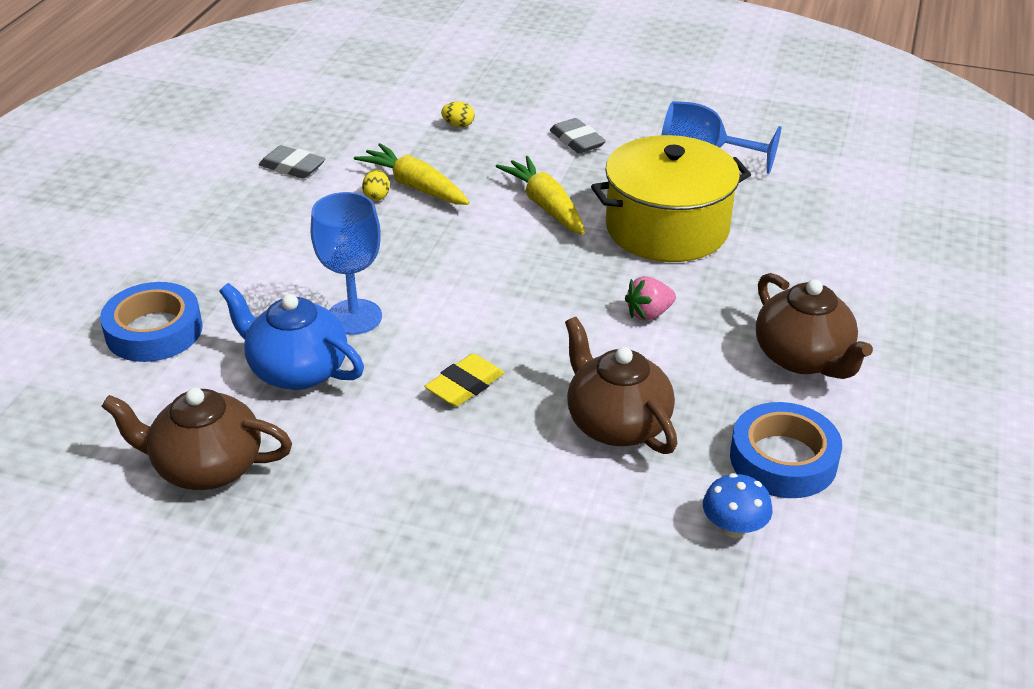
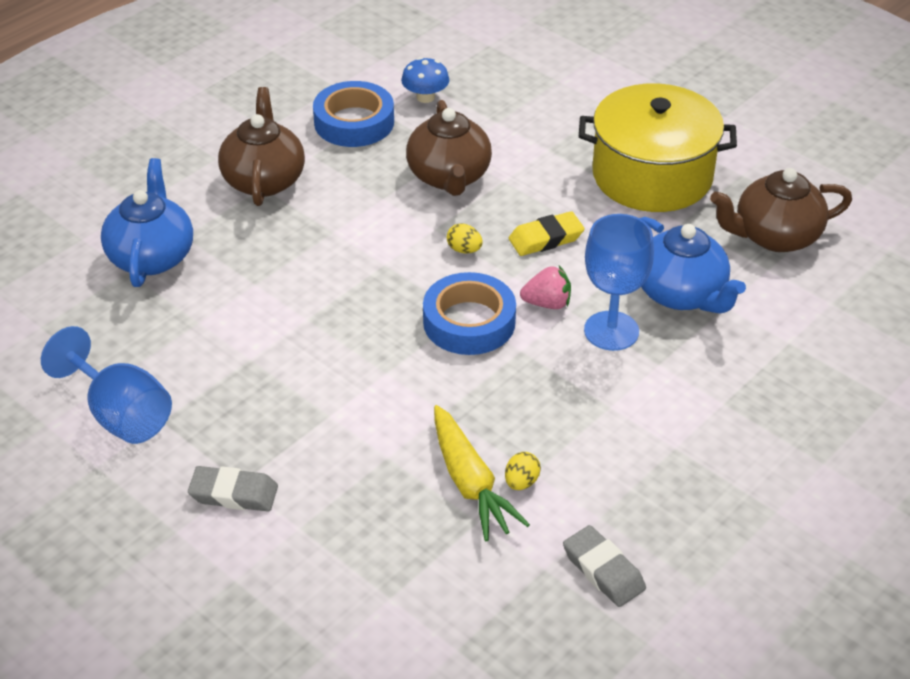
camera: 155 degrees left, 5 degrees up
(154, 331) = (806, 375): blue tape -> blue tape (469, 322)
(206, 467) = (775, 236): brown teapot -> brown teapot turned 135 degrees clockwise
(458, 125) = (356, 578): yellow egg -> yellow egg (464, 250)
(545, 205) = (346, 405): yellow carrot -> none
(577, 141) = (234, 494): grey eraser -> grey eraser turned 75 degrees counterclockwise
(649, 314) = (349, 252): pink strawberry -> pink strawberry (547, 303)
(667, 228) = (250, 334): yellow pot -> yellow pot (652, 175)
(816, 259) = (152, 256): none -> blue teapot

